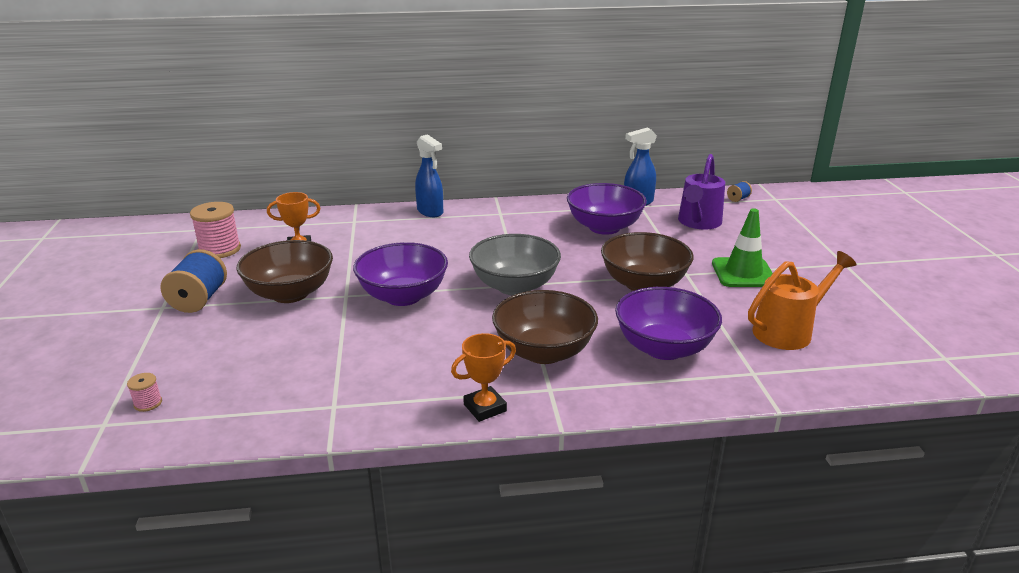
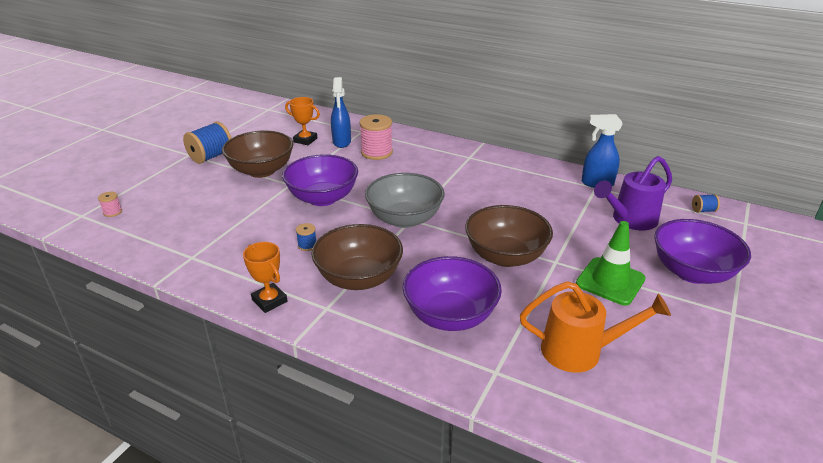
camera: 35 degrees right, 5 degrees up
(220, 249) = (261, 126): pink spool -> pink spool (376, 152)
(430, 212) = (420, 140): blue spray bottle -> blue spray bottle (342, 142)
(450, 344) = (307, 245): none -> blue spool
(485, 408) = (269, 301): orange trophy -> orange trophy turned 45 degrees clockwise
(604, 227) = (537, 196): purple bowl -> purple bowl (692, 272)

